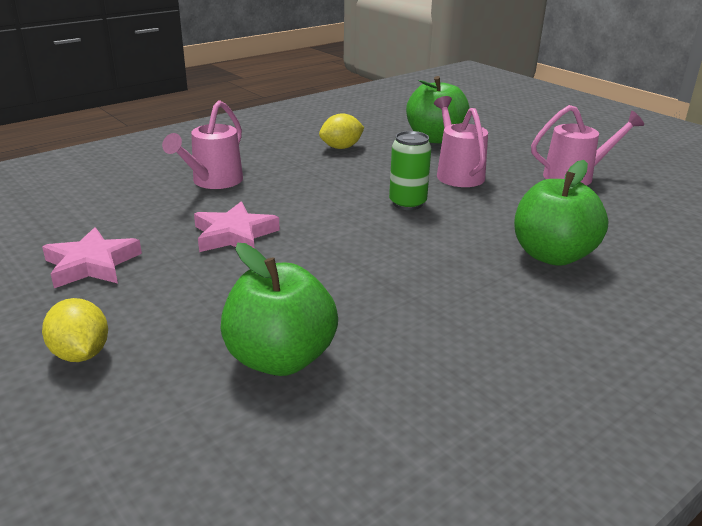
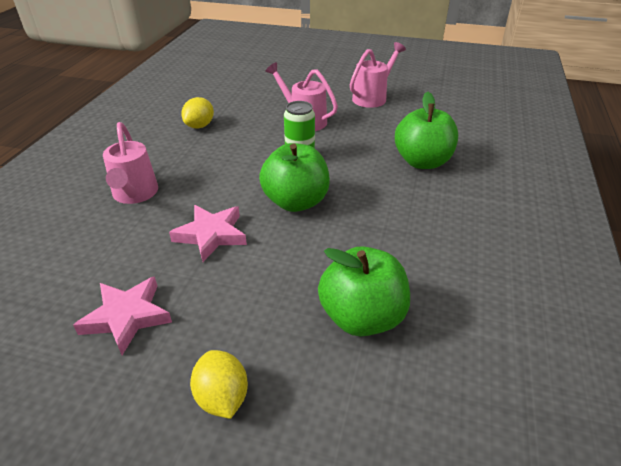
camera: 35 degrees left, 10 degrees up
(81, 354) = (222, 397): yellow lemon -> yellow lemon turned 45 degrees clockwise
(435, 138) = (257, 96): green apple -> green apple (296, 202)

